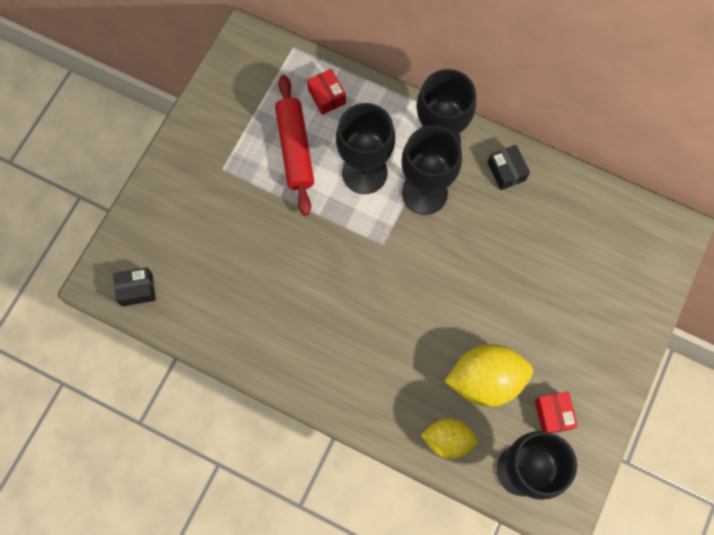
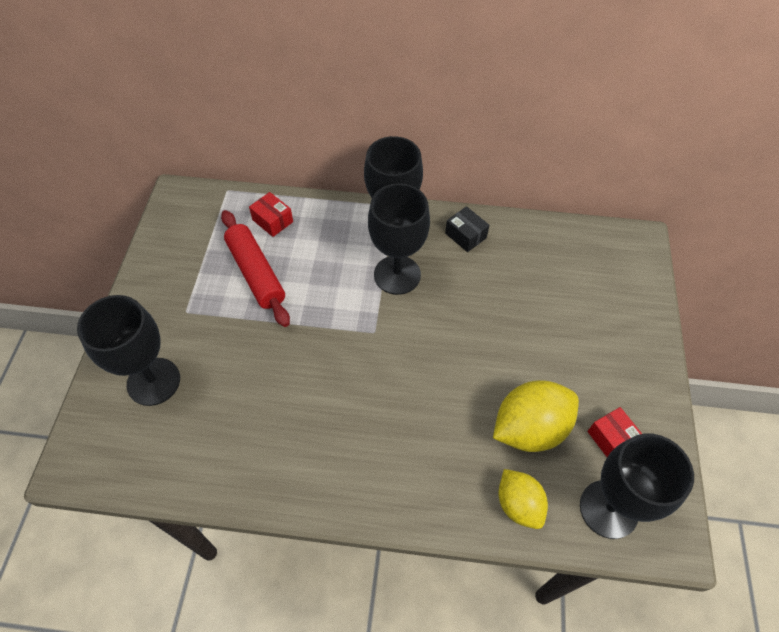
camera: 20 degrees left, 15 degrees down
(137, 289) = (119, 460): black box -> none
(364, 172) = (332, 274): black goblet -> black goblet (153, 381)
(447, 440) = (518, 504): yellow lemon -> yellow lemon turned 75 degrees clockwise

